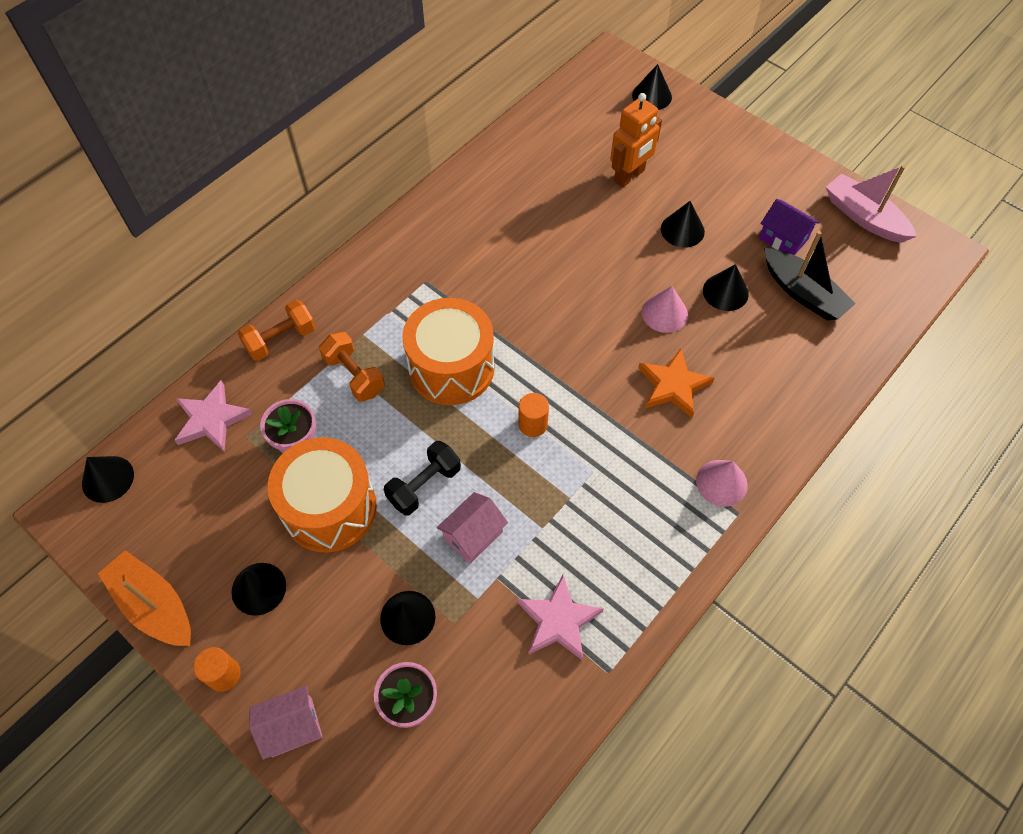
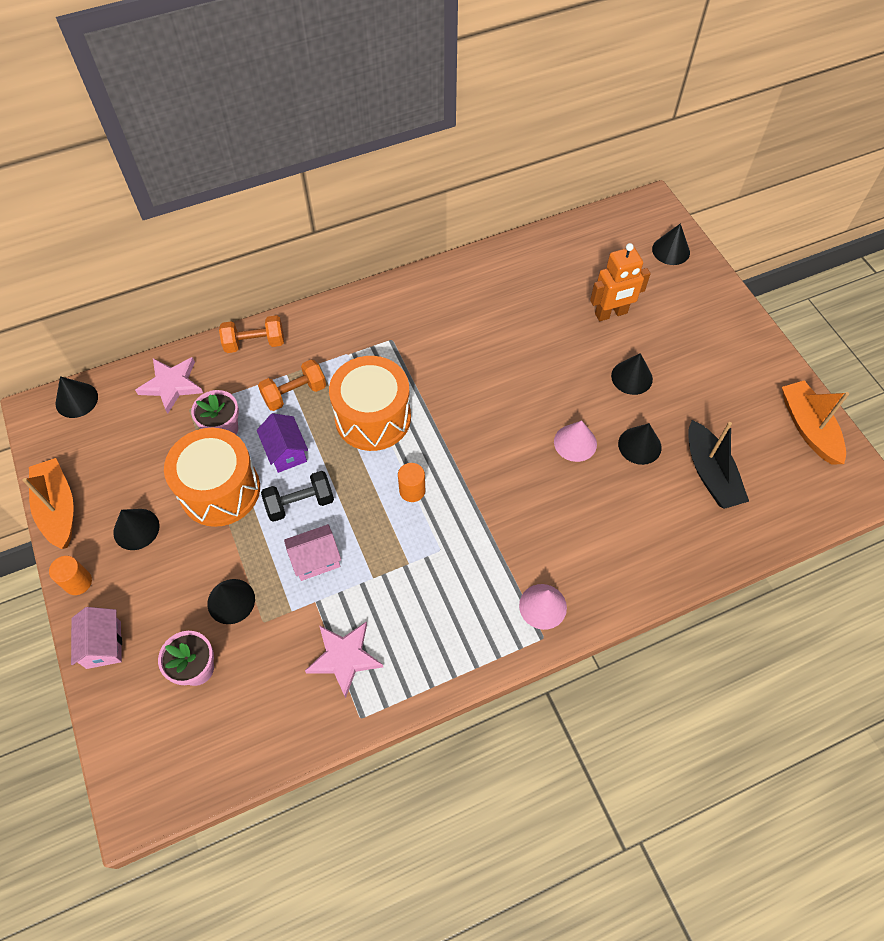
camera: 25 degrees right, 0 degrees up
(292, 727) = (103, 644): pink house -> pink house turned 75 degrees clockwise
(354, 375) = (294, 393): orange dumbbell -> orange dumbbell turned 75 degrees clockwise
(673, 386) = (547, 507): orange star -> none
(783, 238) = (720, 419): purple house -> purple house (286, 452)
(864, 217) = (808, 428): pink boat -> orange boat

